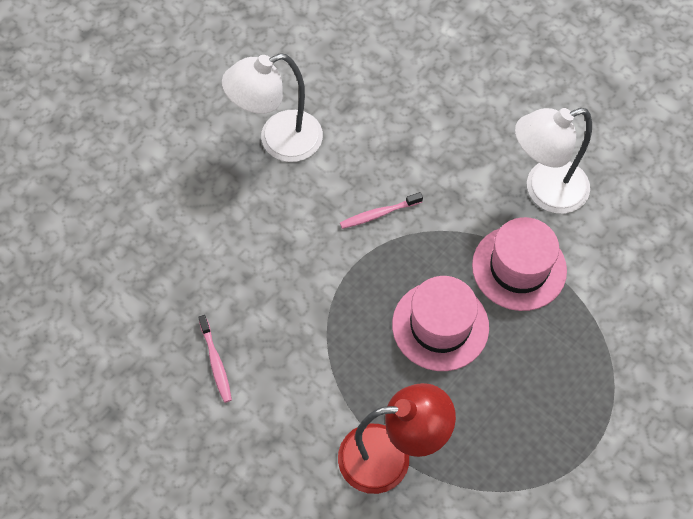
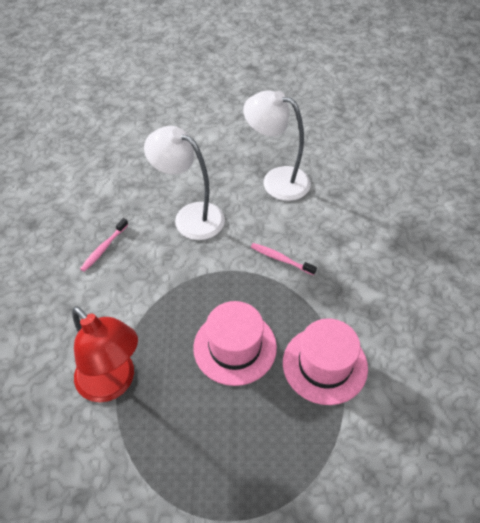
camera: 50 degrees right, 10 degrees down
(544, 191) = (400, 339): white lamp -> white lamp (190, 216)

